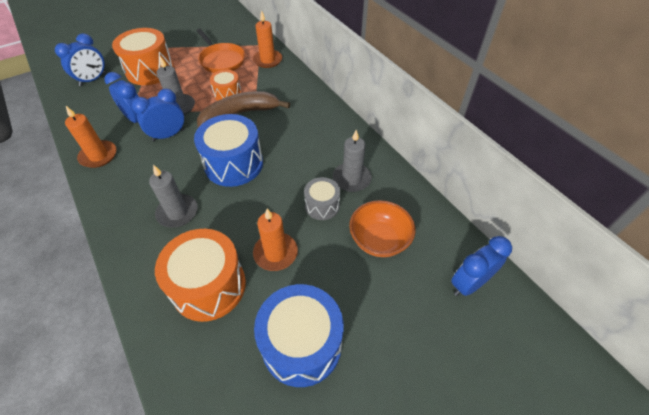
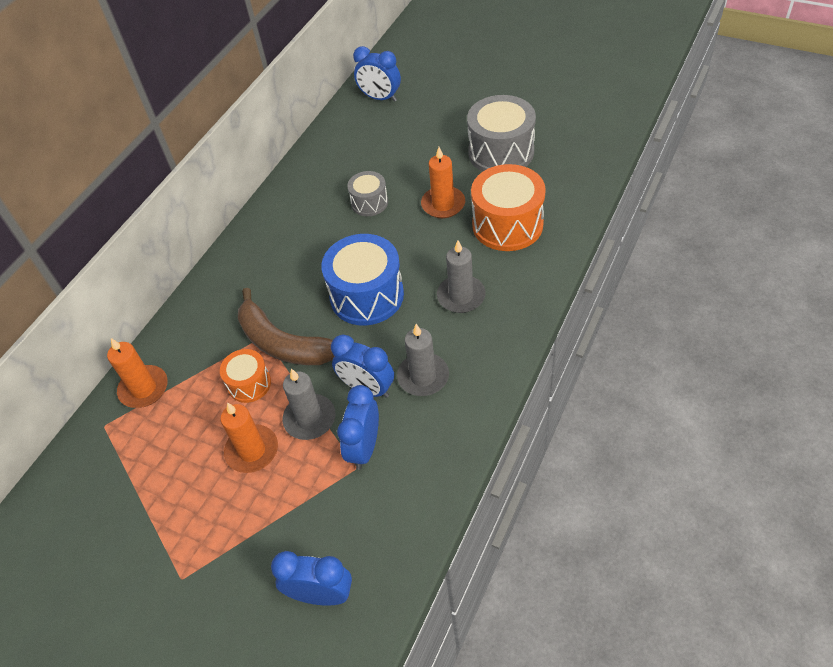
camera: 115 degrees left, 0 degrees up
(98, 156) = (451, 432): orange candle -> orange candle (252, 450)
(150, 70) = (250, 527): orange drum -> none
(221, 60) = (172, 447): orange pan -> none
(301, 344) = (501, 152): blue drum -> grey drum
(351, 179) = (320, 199): grey candle -> grey candle (423, 376)
(379, 240) = (378, 154): orange bowl -> none

